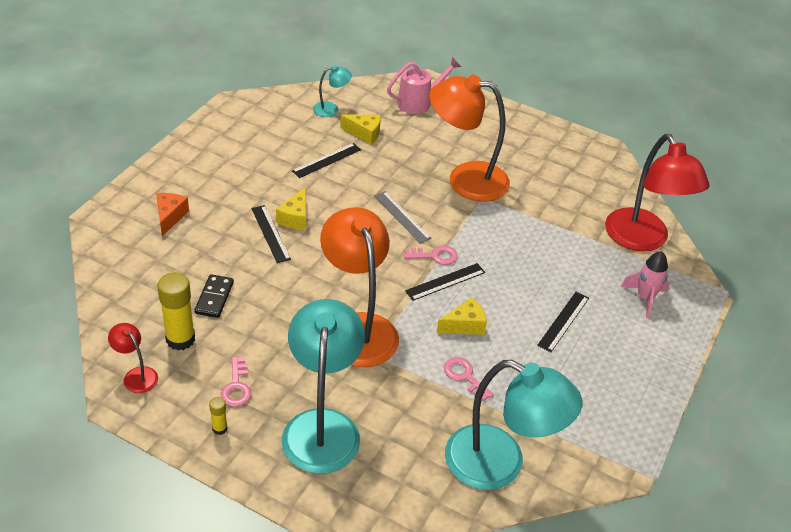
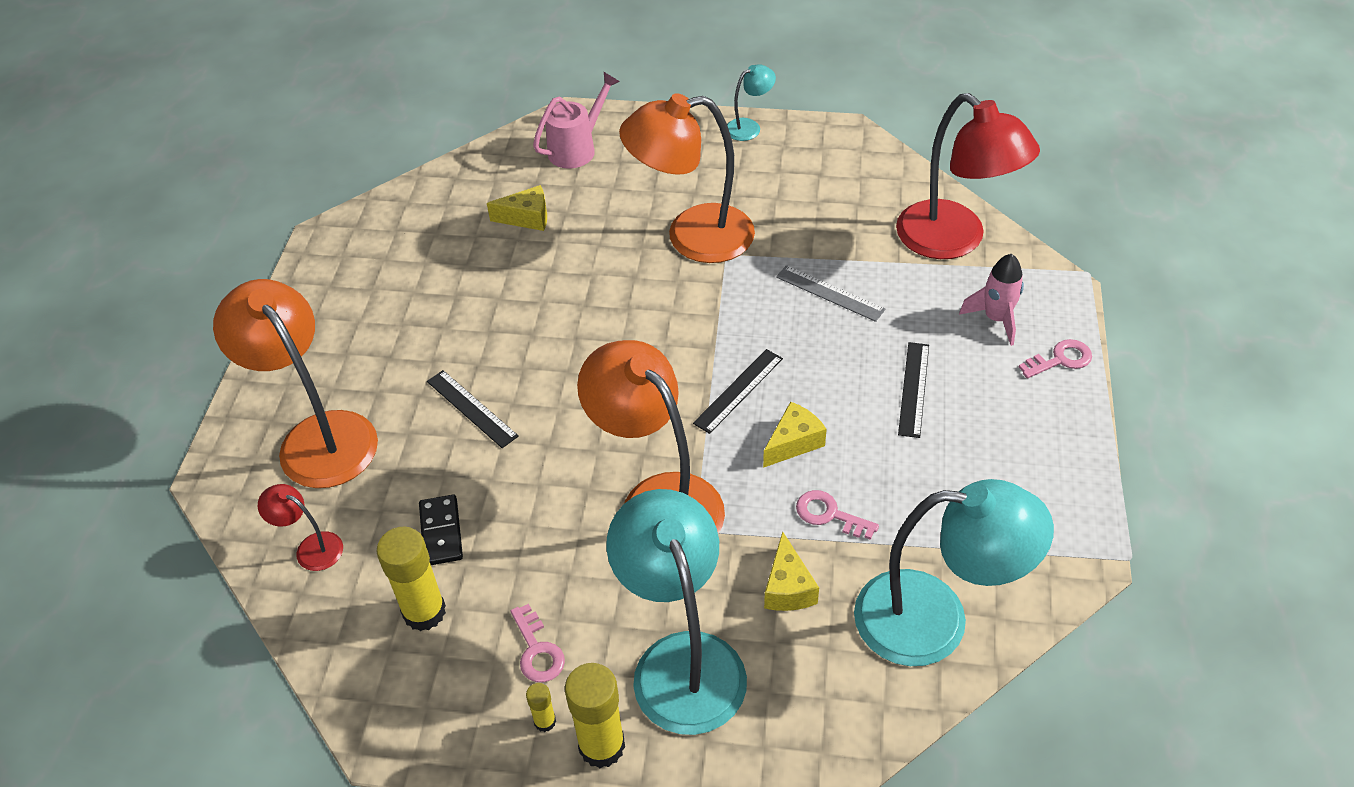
camera: 15 degrees left, 5 degrees up
(136, 375) = (389, 690): red lamp -> red lamp (311, 547)
(170, 217) = (318, 436): orange cheese -> orange lamp
(246, 456) = (602, 746): none -> yellow glue stick
(295, 218) = (494, 373): yellow cheese -> yellow cheese (788, 587)
(326, 160) = (495, 274): black ruler -> none
(331, 109) = (464, 198): turquoise lamp -> turquoise lamp (749, 127)
(402, 217) = (636, 319): grey ruler -> grey ruler (830, 293)
(435, 256) = (707, 359): pink key -> pink key (1060, 359)

